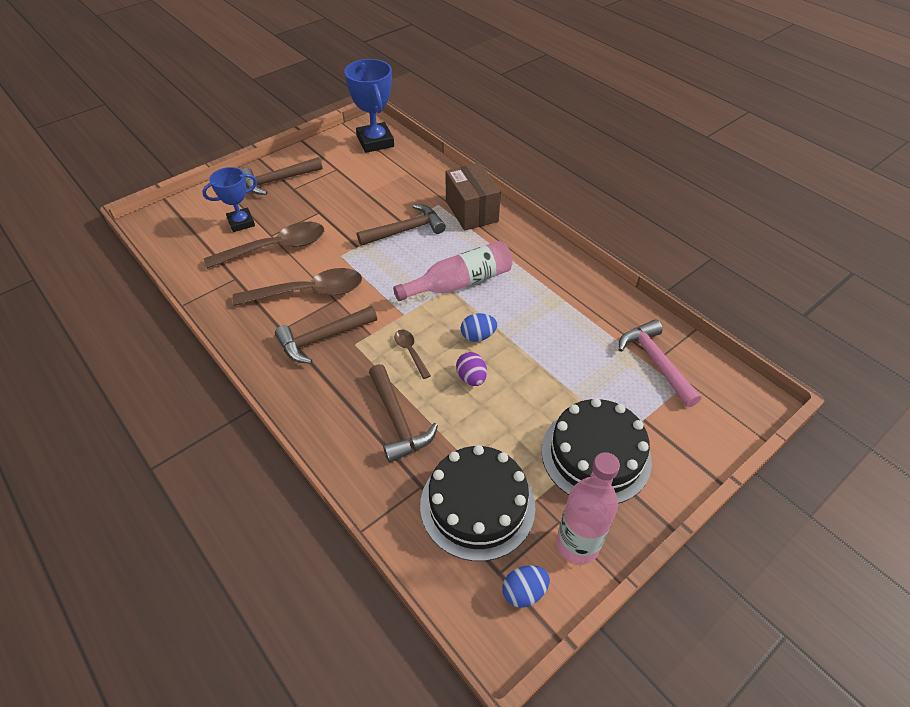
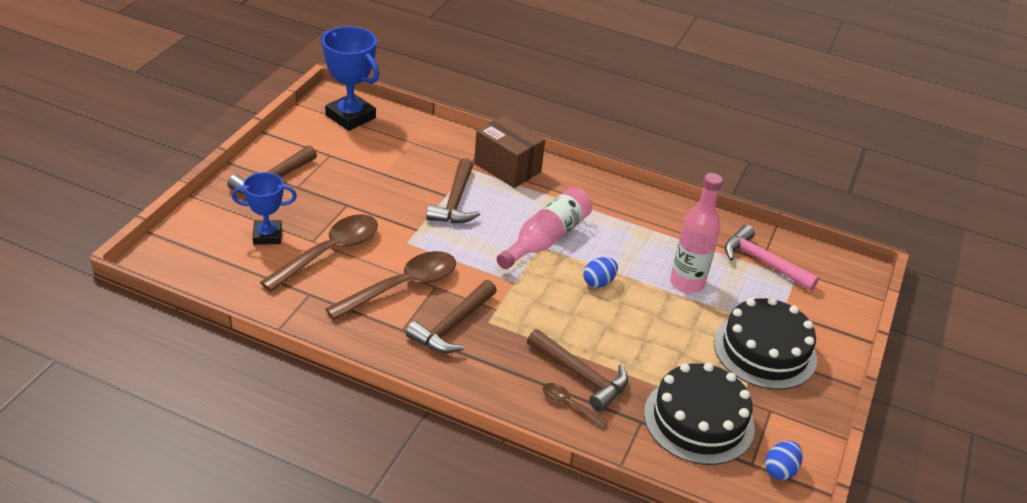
camera: 30 degrees left, 10 degrees down
(241, 222) = (267, 235): blue trophy -> blue trophy turned 45 degrees clockwise
(405, 230) = (455, 201): brown hammer -> brown hammer turned 150 degrees clockwise
(410, 352) = (547, 313): brown spoon -> brown spoon (569, 405)
(471, 378) = (619, 320): purple egg -> none
(577, 544) = (796, 422): pink bottle -> pink bottle (687, 283)

